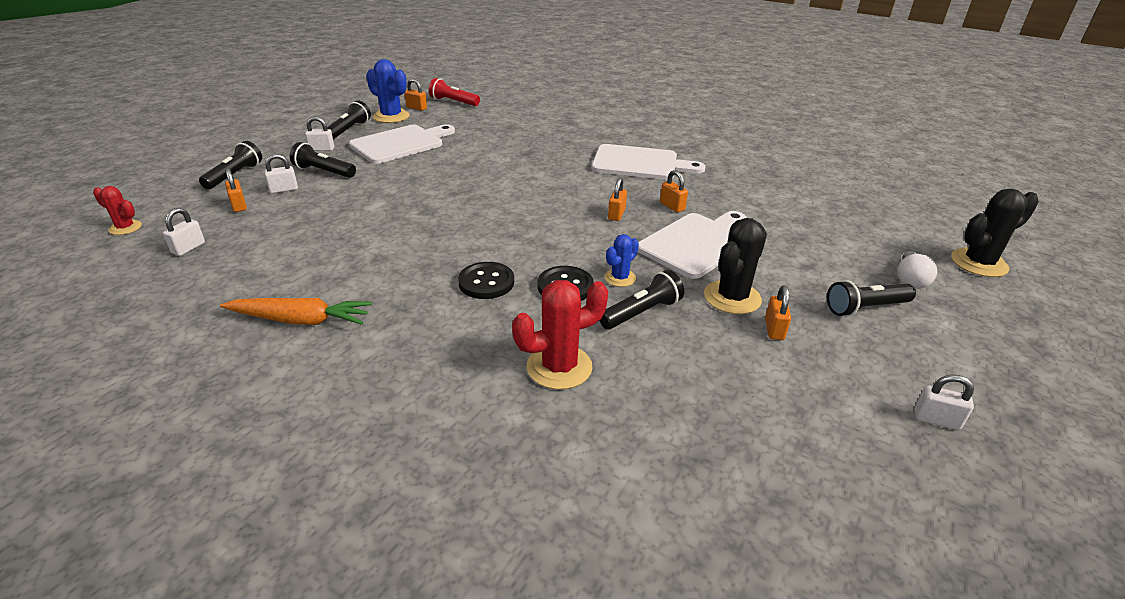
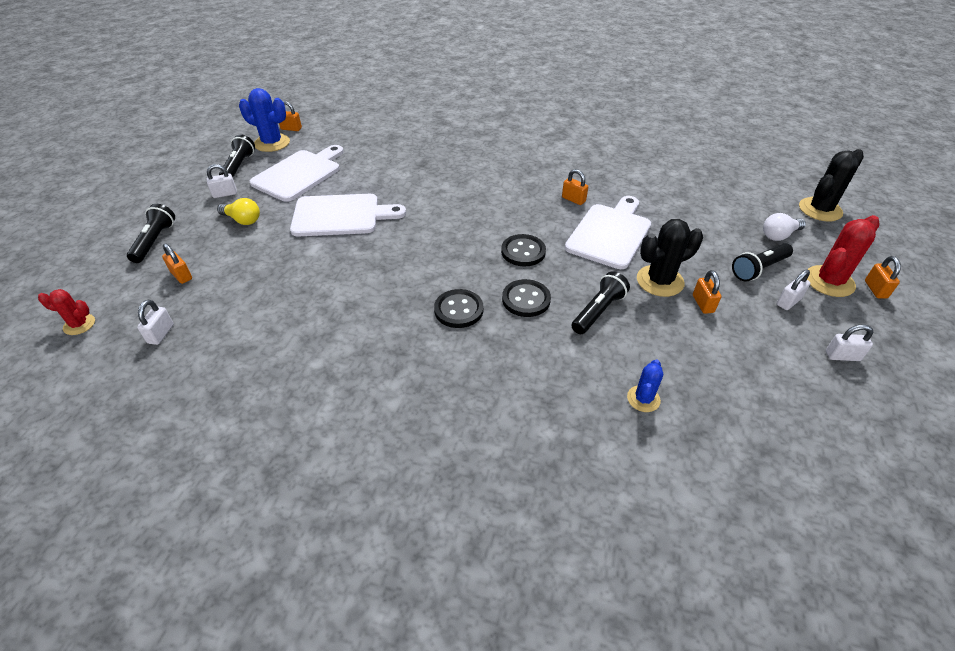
camera: 15 degrees left, 10 degrees up
(283, 189) = (215, 248): white padlock -> white padlock (788, 302)
(301, 320) = (318, 386): orange carrot -> none
(323, 172) = (242, 220): black flashlight -> yellow light bulb
(453, 102) = (323, 116): red flashlight -> none
(559, 367) = (559, 378): red cactus -> red cactus (829, 281)
(588, 243) = (523, 252): none -> black button
(616, 214) = (532, 217): orange padlock -> orange padlock (875, 289)
(620, 278) = (565, 281): blue cactus -> blue cactus (643, 399)
(640, 163) = (526, 158): white cutting board -> white cutting board (341, 215)
(732, 297) = (660, 281): black cactus -> black cactus turned 45 degrees clockwise
(910, 279) = (779, 235): white light bulb -> white light bulb turned 60 degrees clockwise

